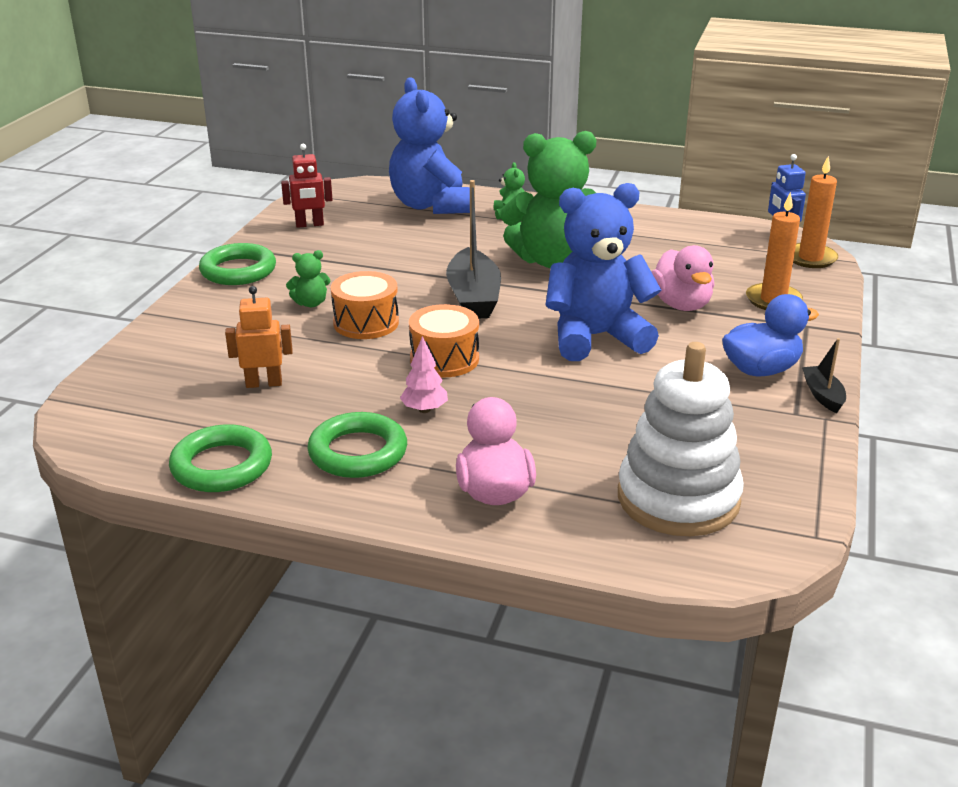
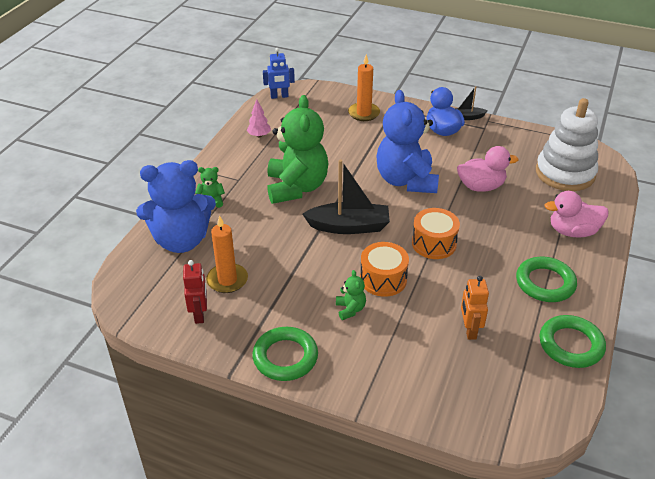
camera: 85 degrees left, 10 degrees up
(424, 410) = (495, 254): pink tree -> pink tree (259, 135)
(681, 304) = (366, 145): pink duck -> pink duck (481, 186)
(810, 258) = (312, 92): orange candle -> orange candle (227, 280)

